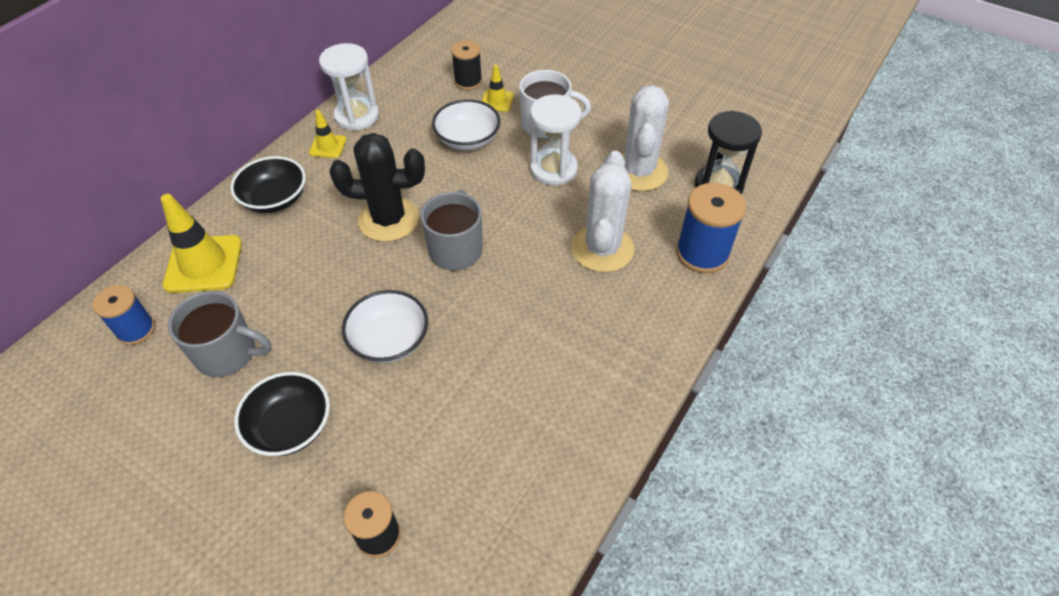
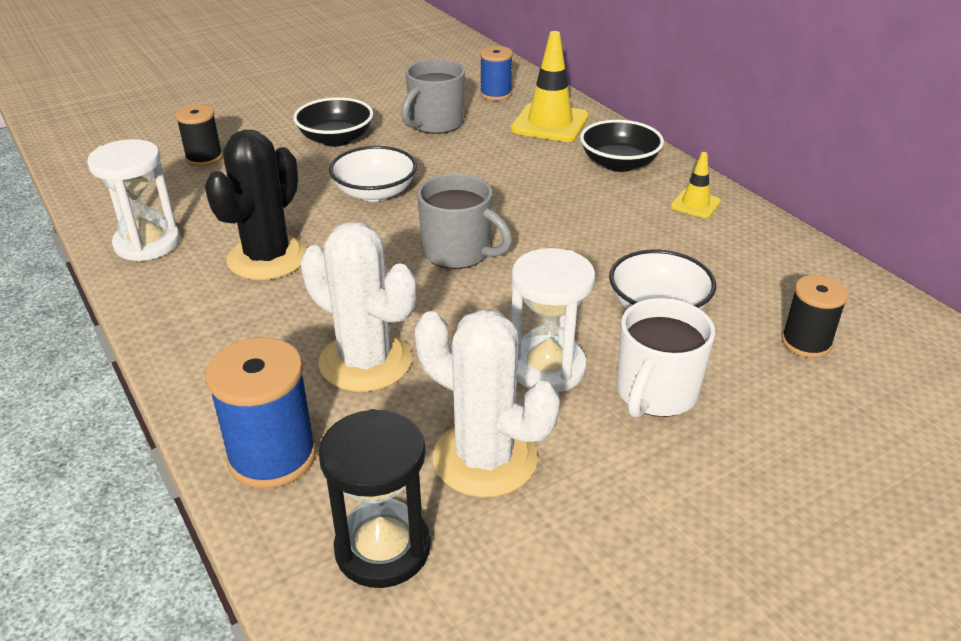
camera: 115 degrees right, 15 degrees down
(357, 116) = (750, 232): white hourglass -> white hourglass (147, 243)
(388, 219) = (539, 220): black cactus -> black cactus (267, 258)
(497, 101) = (741, 358): yellow traffic cone -> none

